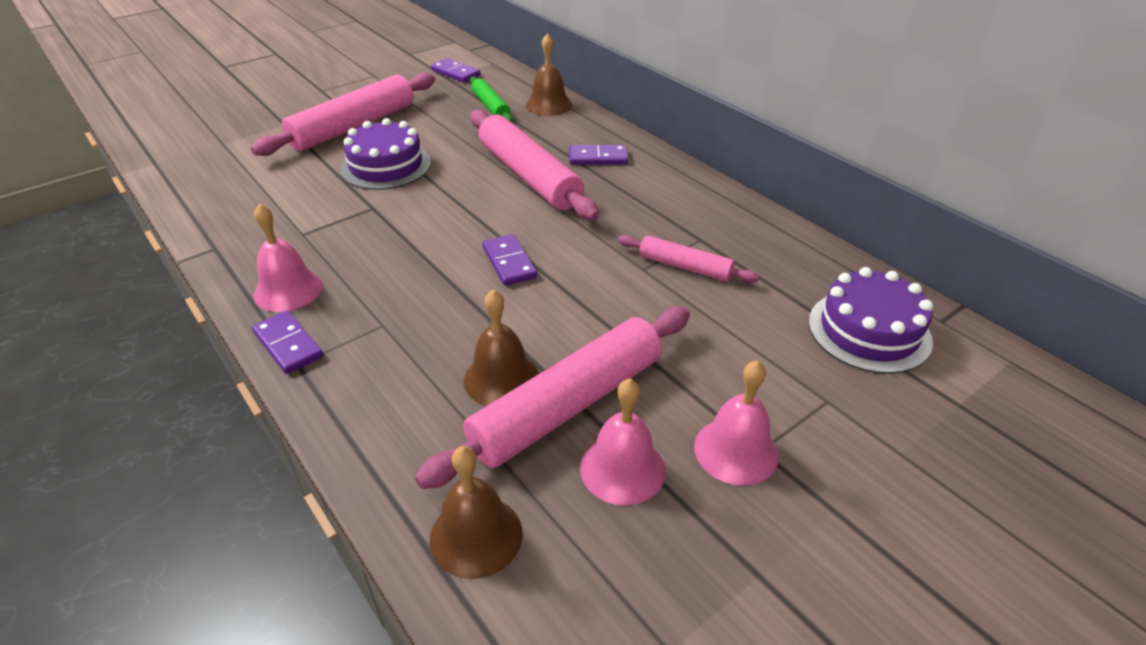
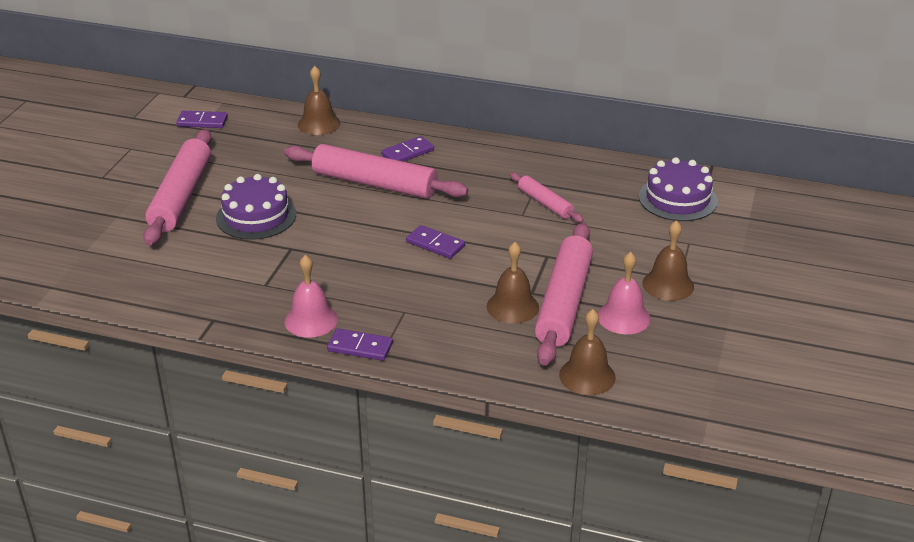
camera: 35 degrees left, 5 degrees down
(491, 106) = (273, 141): green rolling pin -> none
(685, 267) = (545, 203): pink rolling pin -> pink rolling pin turned 60 degrees clockwise
(736, 450) = (668, 284): pink bell -> brown bell

